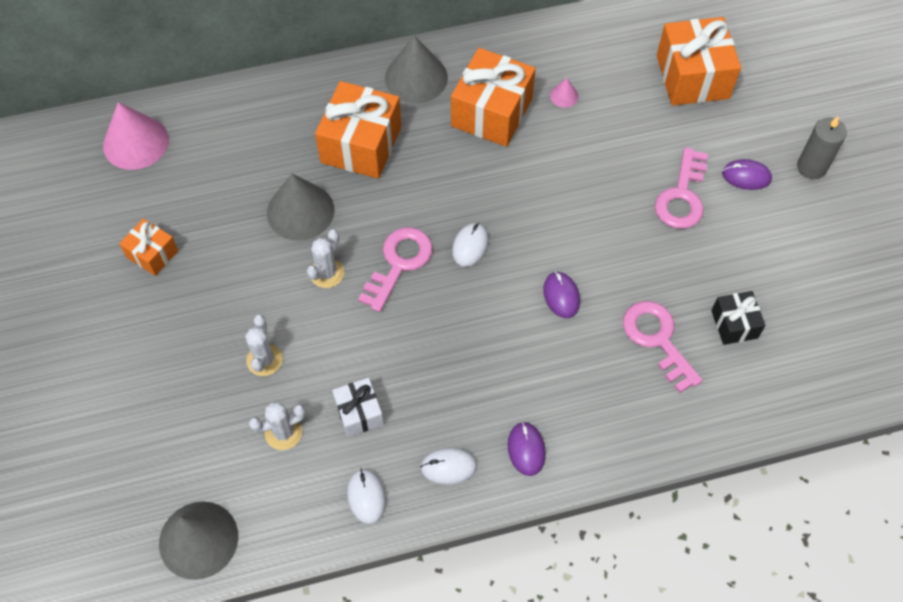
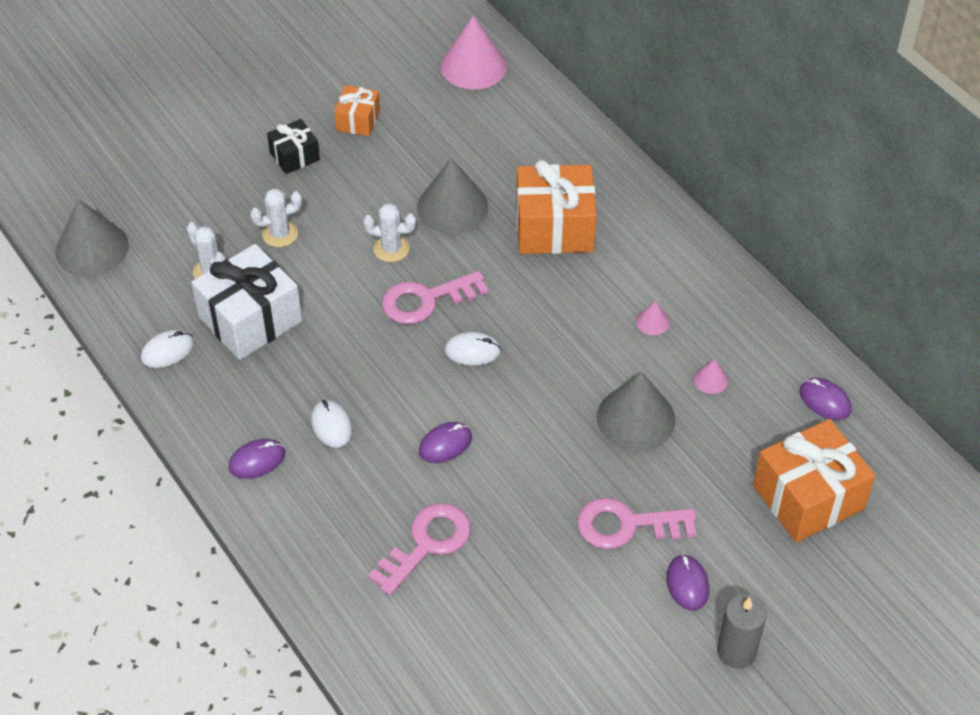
camera: 70 degrees right, 10 degrees down
(359, 413) = (250, 319): white gift -> white gift, size x1.86
(399, 263) = (426, 300): pink key -> pink key turned 150 degrees clockwise
(416, 77) = (664, 245): grey cone -> grey cone (635, 418)
(448, 467) = (218, 404): white mouse -> white mouse (331, 425)
(491, 112) = (652, 322): orange gift -> pink cone
(610, 35) = (824, 401): none -> purple mouse
(734, 324) = (476, 613): black gift -> black gift (294, 156)

